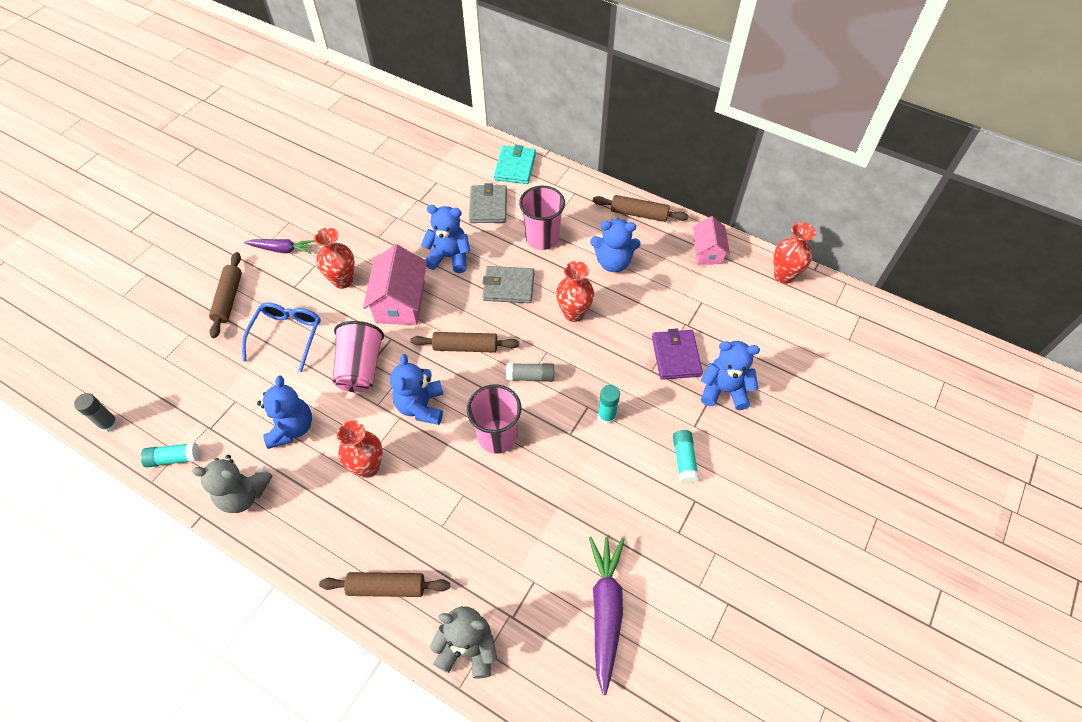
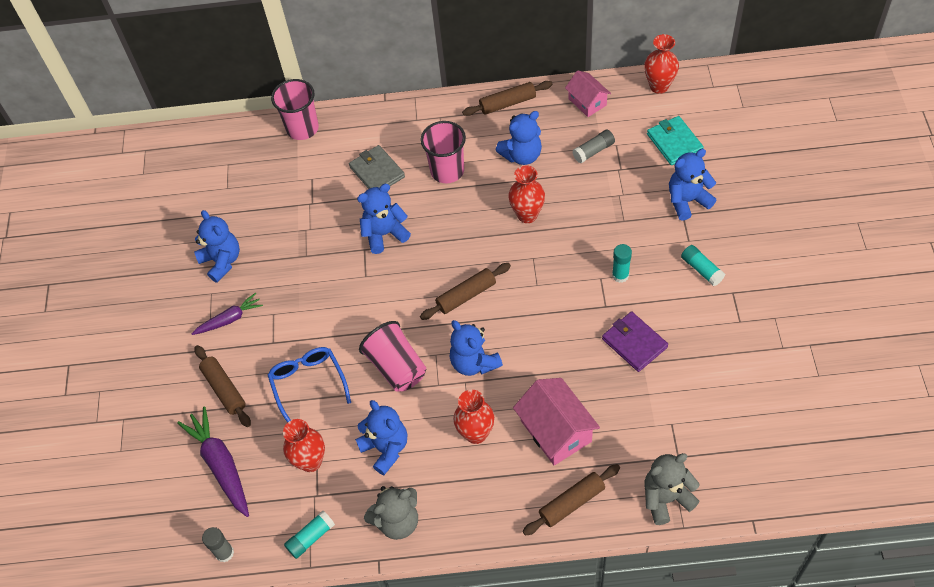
camera: 30 degrees left, 0 degrees up
(318, 203) = (222, 261): none -> blue teddy bear
(343, 280) = (311, 310): red vase -> red vase (310, 461)
(400, 302) = (378, 296): pink house -> pink house (556, 431)
(497, 436) = (553, 344): pink cup -> pink cup (302, 128)
(508, 287) = (456, 227): grey wallet -> none
(515, 167) = (368, 125): turquoise wallet -> turquoise wallet (674, 142)
(530, 376) = (538, 284): grey glue stick -> grey glue stick (593, 151)
(605, 611) = (736, 407): purple carrot -> purple carrot (221, 465)
(676, 356) = (632, 198): purple wallet -> purple wallet (634, 343)

